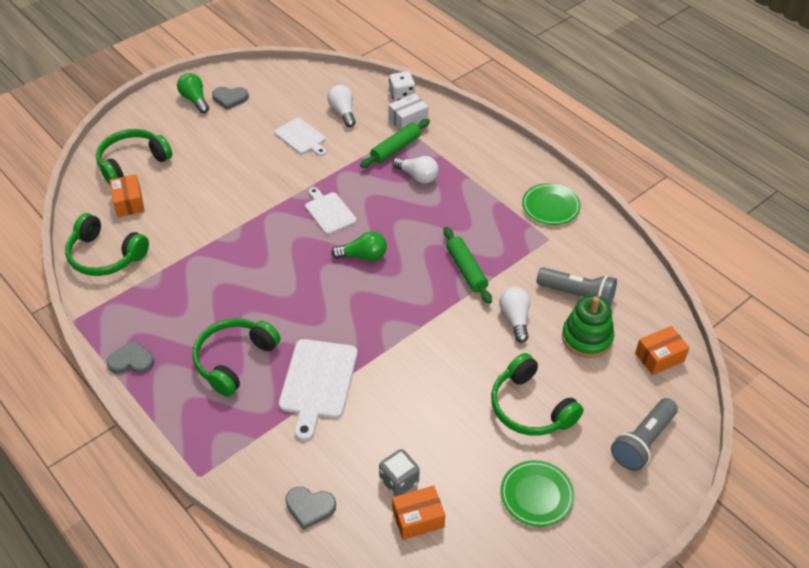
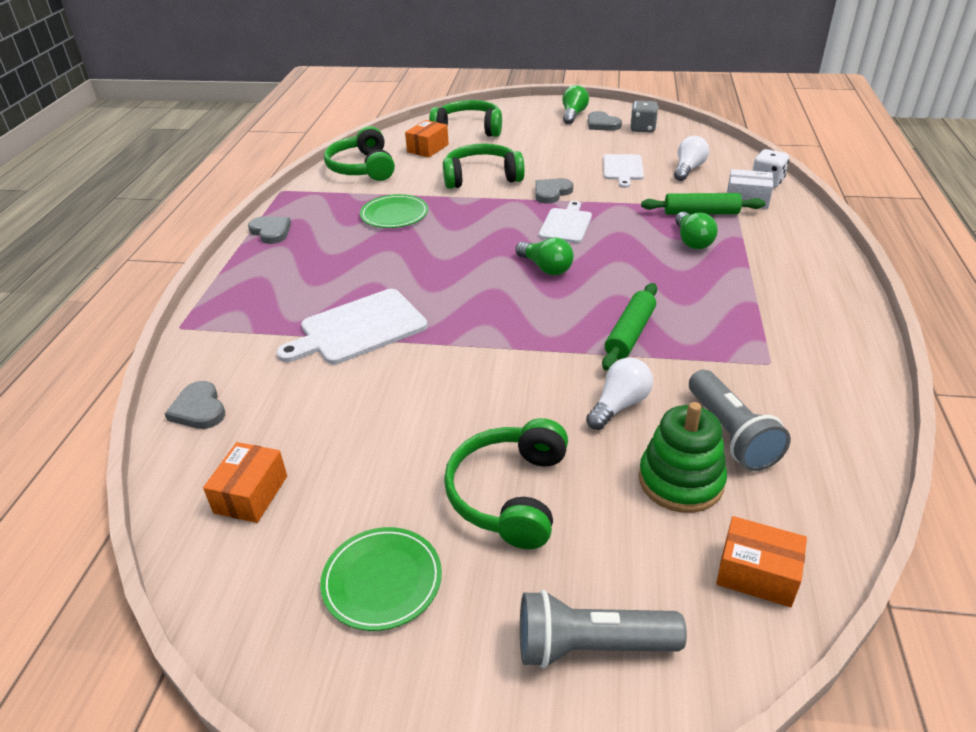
camera: 50 degrees right, 10 degrees down
(234, 360) = (330, 273): green headphones -> green headphones (481, 177)
(283, 189) = (551, 192): none -> grey heart
(399, 481) = (290, 450): grey dice -> grey dice (642, 129)
(417, 176) = (692, 241): white light bulb -> green light bulb
(418, 518) = (251, 494): orange box -> orange box turned 75 degrees clockwise
(550, 206) = (816, 338): green plate -> green plate (394, 214)

